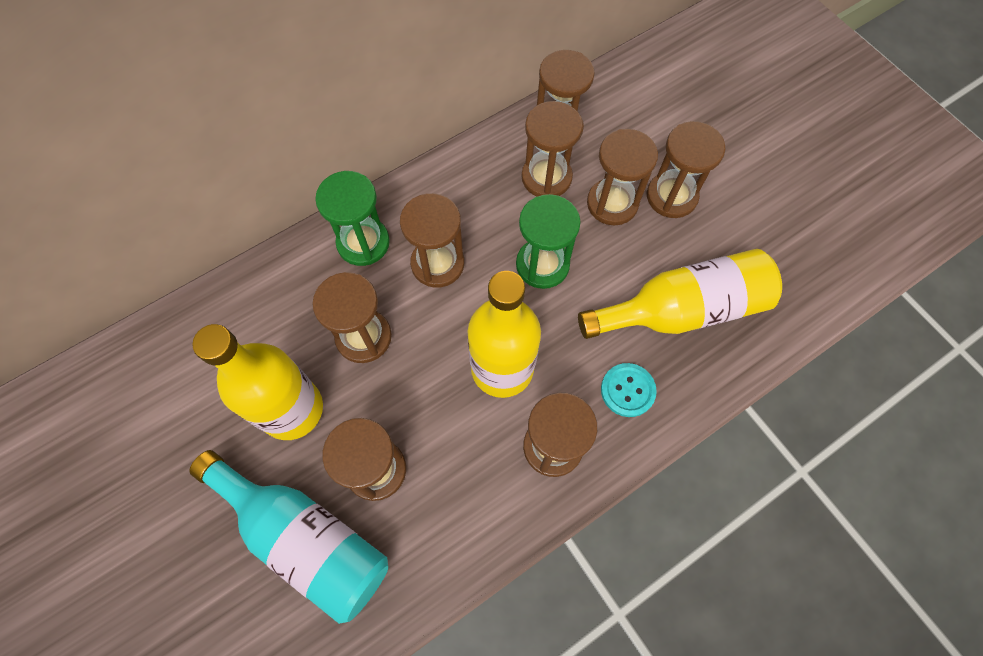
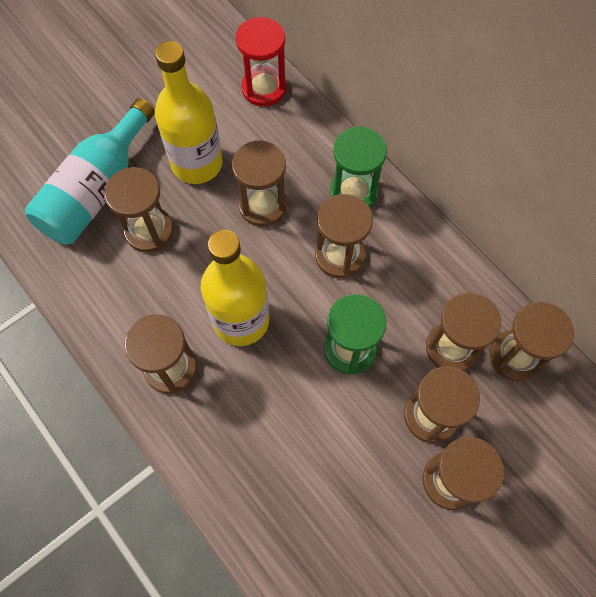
camera: 85 degrees right, 0 degrees up
(200, 325) = (264, 88): none -> red hourglass
(627, 390) = (226, 434): turquoise button -> none
(682, 310) = (315, 490): yellow bottle -> none

